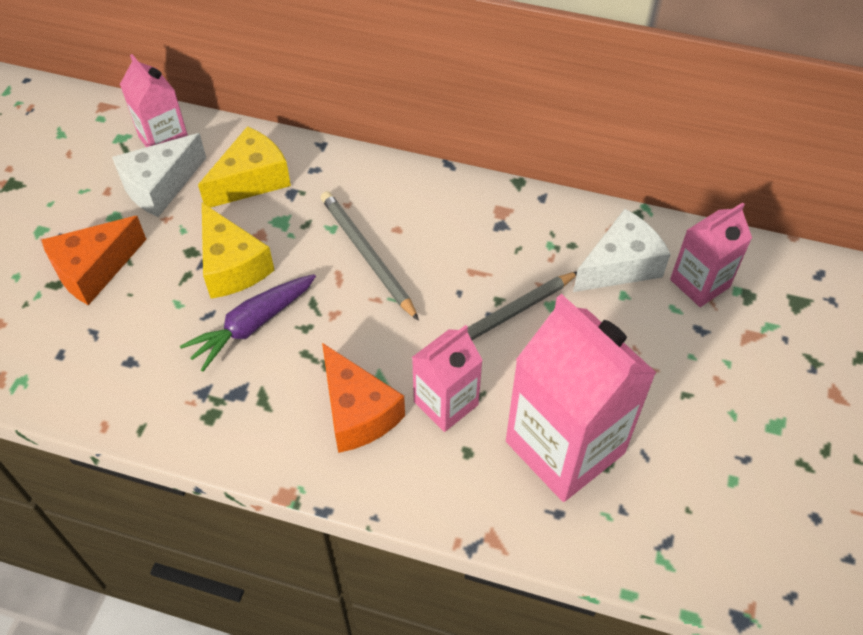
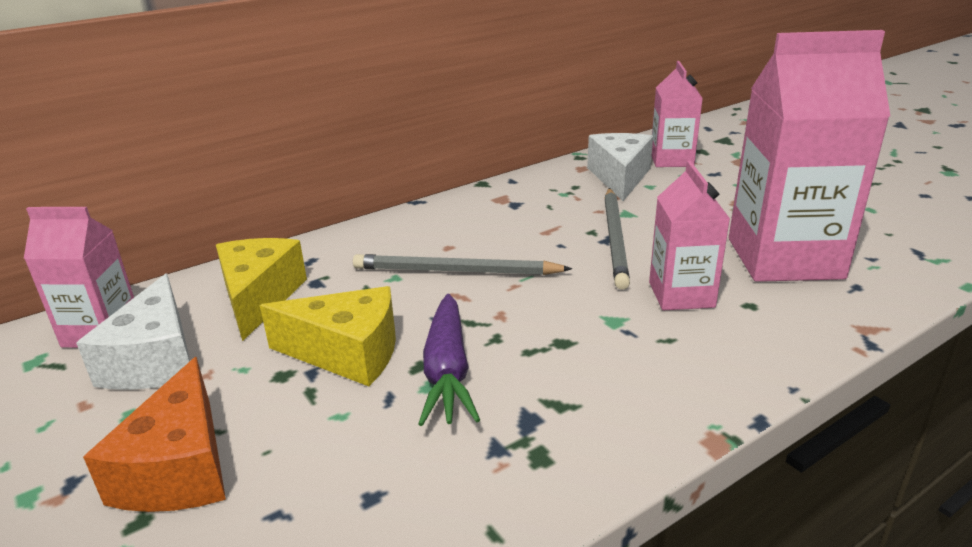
camera: 50 degrees left, 25 degrees down
(357, 412) = (642, 347): orange cheese -> none

